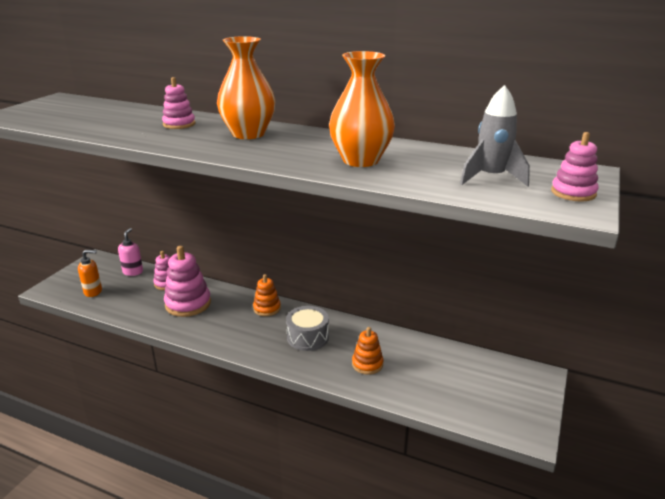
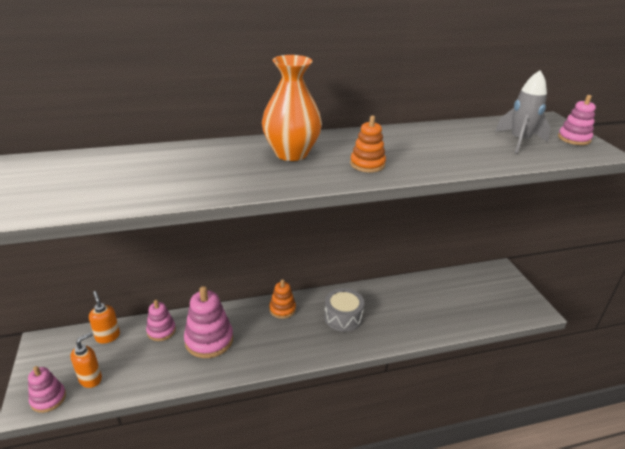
camera: 40 degrees left, 5 degrees up
(133, 272) = (108, 336): pink soap dispenser -> orange soap dispenser
(179, 124) = (204, 162): pink stacking toy -> pink stacking toy (48, 398)
(360, 160) = (424, 153): orange vase -> none
(367, 364) = (406, 316): orange stacking toy -> orange stacking toy (367, 164)

